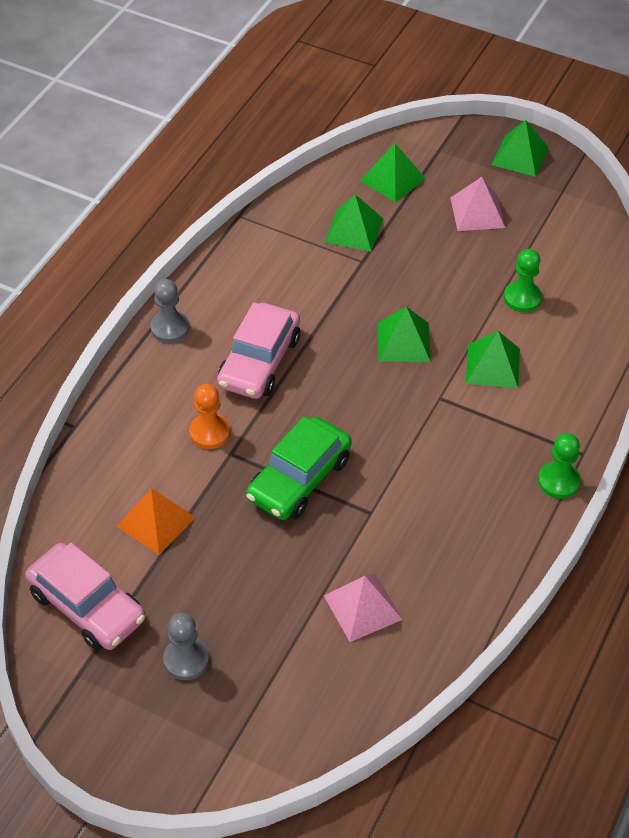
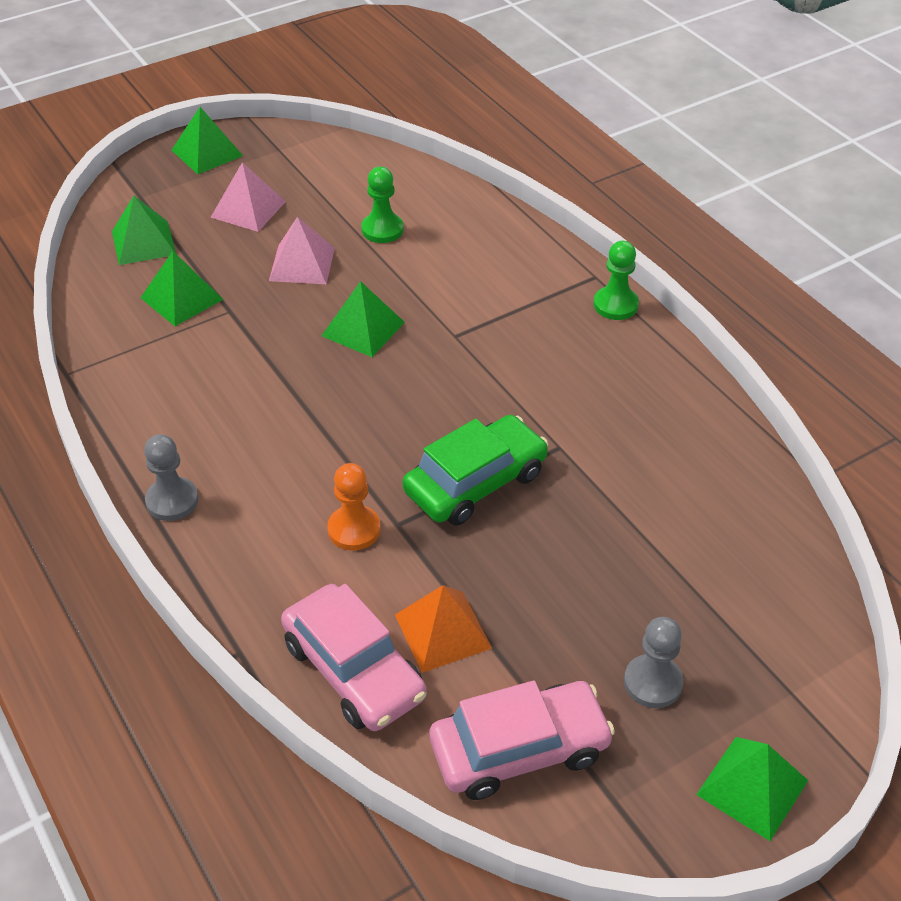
camera: 60 degrees left, 5 degrees down
(259, 361) = (291, 446): pink car -> pink car (354, 670)
(299, 478) = (475, 482): green car -> green car turned 105 degrees counterclockwise
(363, 607) = (673, 504): pink pyramid -> pink pyramid (302, 264)
(492, 366) = (446, 284): green pyramid -> green pyramid (752, 787)

